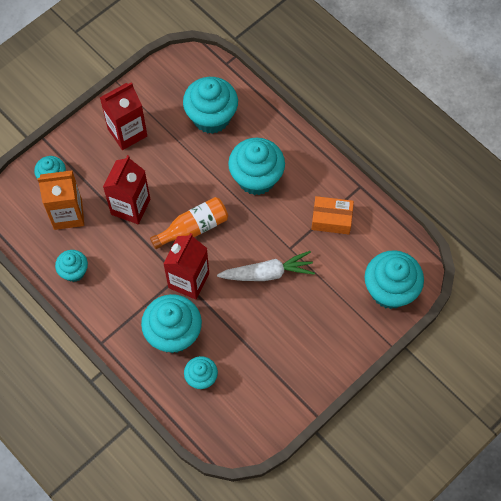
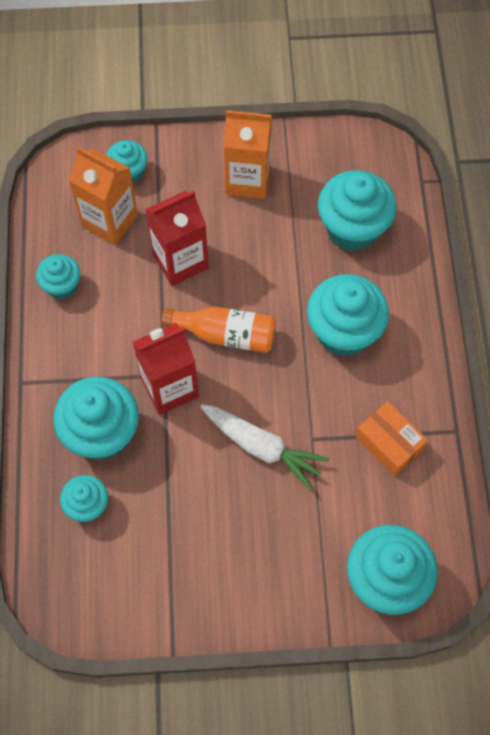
camera: 40 degrees right, 0 degrees up
(127, 132) = (247, 180): red carton -> orange carton

